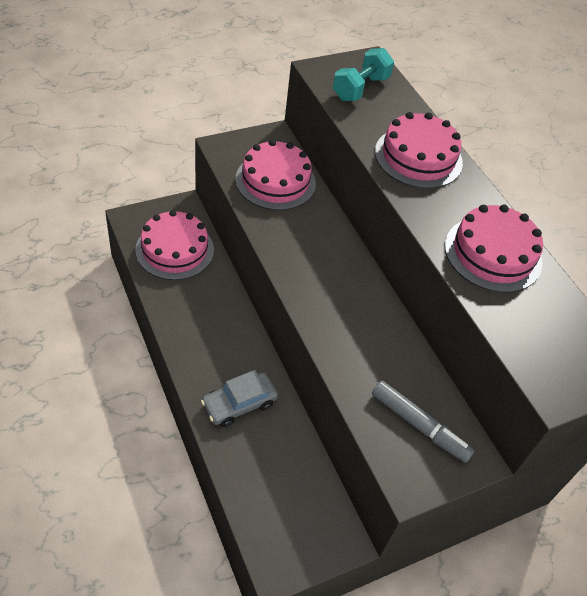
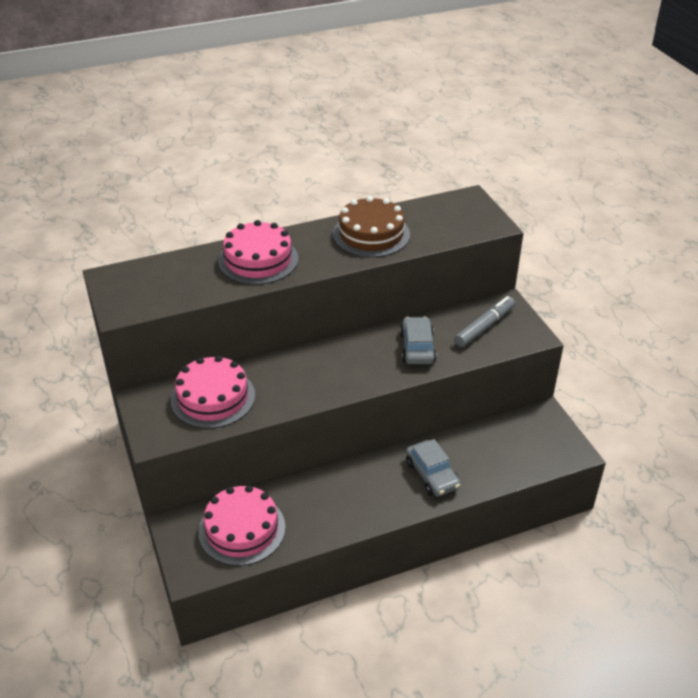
camera: 80 degrees left, 10 degrees down
(360, 88) = (155, 286): turquoise dumbbell -> none
(368, 349) = (417, 348): none -> grey car
(493, 254) = (371, 234): pink cake -> brown cake

